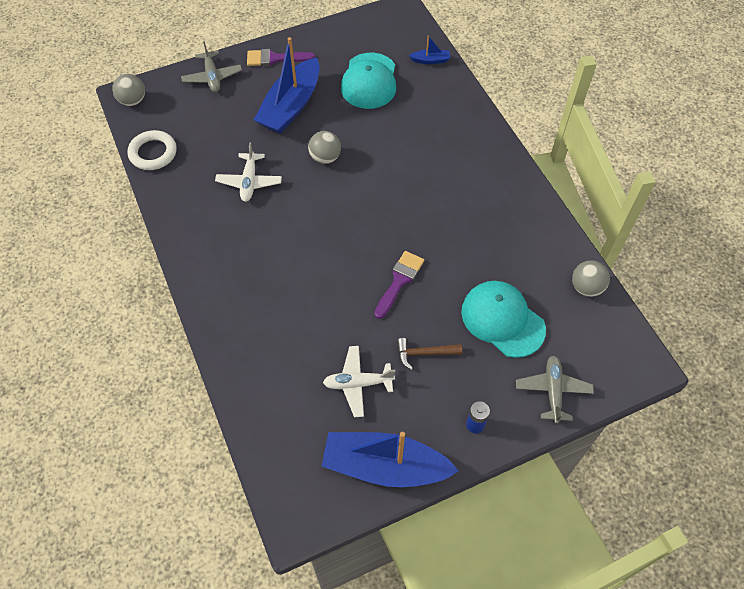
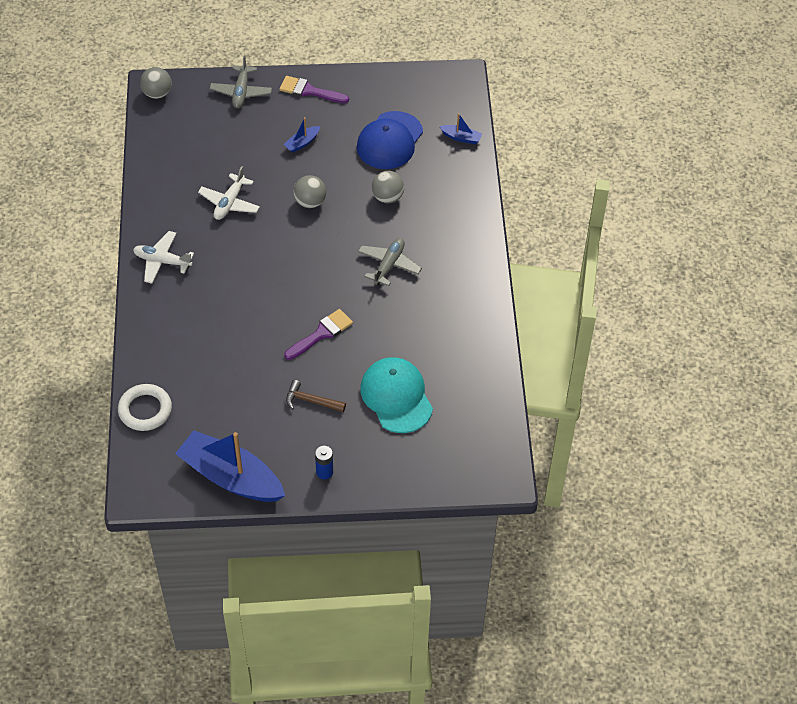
camera: 20 degrees right, 5 degrees down
(153, 153) = (155, 149): white ring -> white ring (145, 410)
(291, 106) = (302, 143): blue boat -> blue boat, size x0.42
(357, 383) = (241, 406): white plane -> white plane (162, 261)
(369, 81) = (389, 141): turquoise cap -> blue cap
(553, 391) = (407, 469): grey plane -> grey plane (389, 265)
(586, 287) = (490, 395): grey ball -> grey ball (387, 197)

